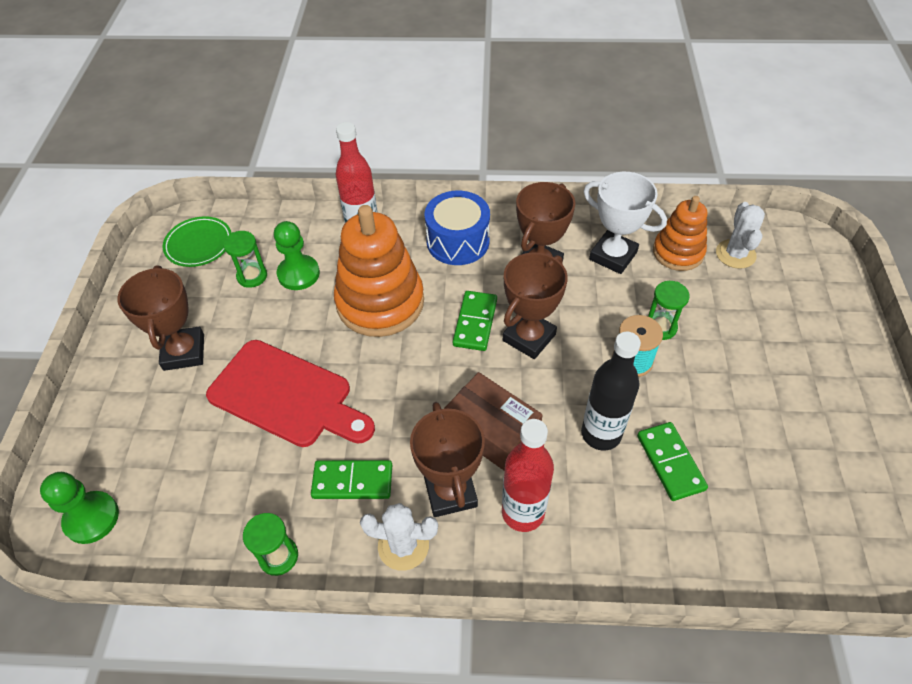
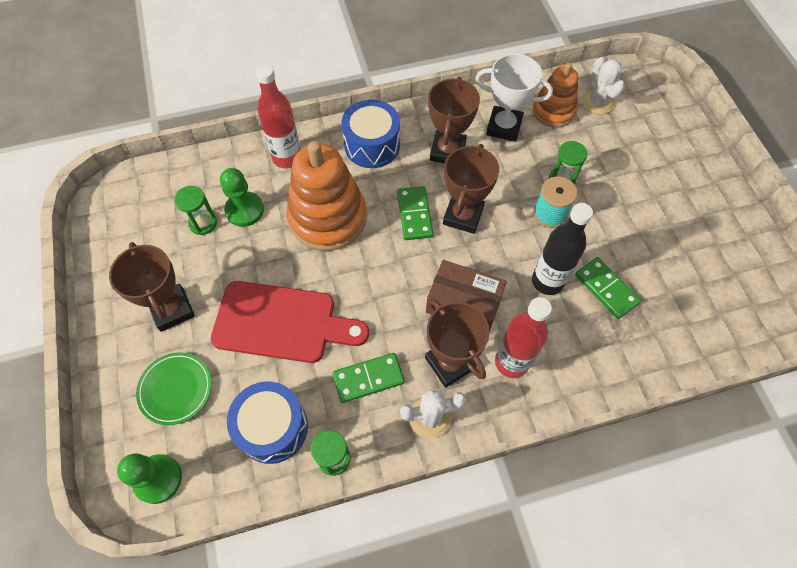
camera: 20 degrees left, 10 degrees up
(199, 244) = (139, 205): green plate -> green plate (176, 389)
(229, 502) = (272, 428): none -> blue drum

